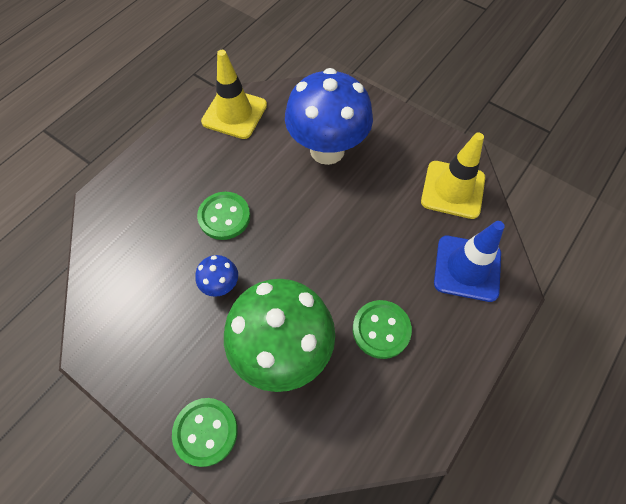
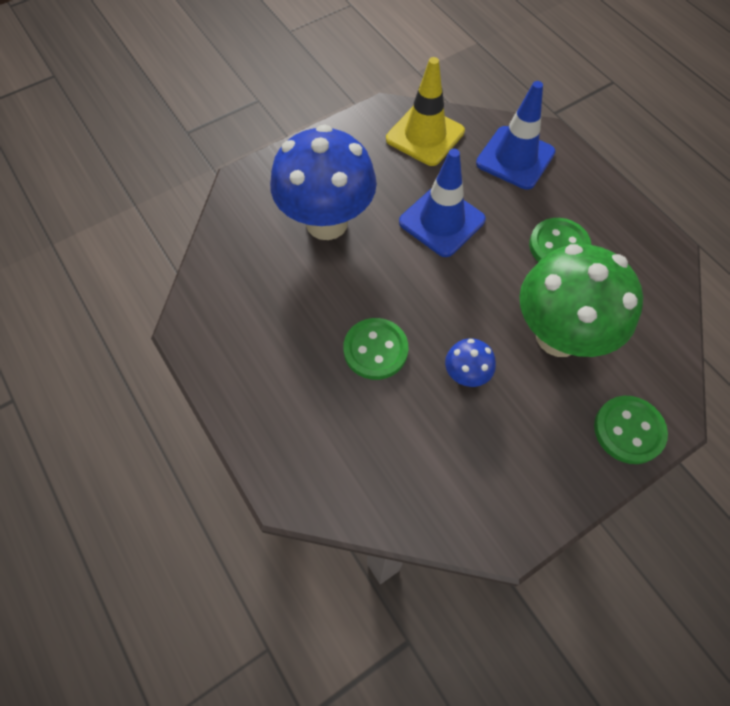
camera: 70 degrees left, 0 degrees up
(234, 113) = (224, 300): yellow traffic cone -> none
(365, 228) = (441, 221): none -> blue traffic cone

